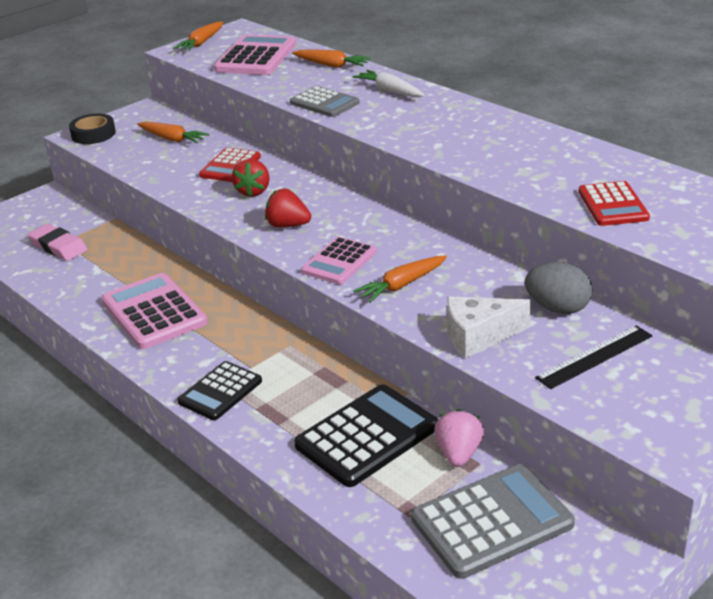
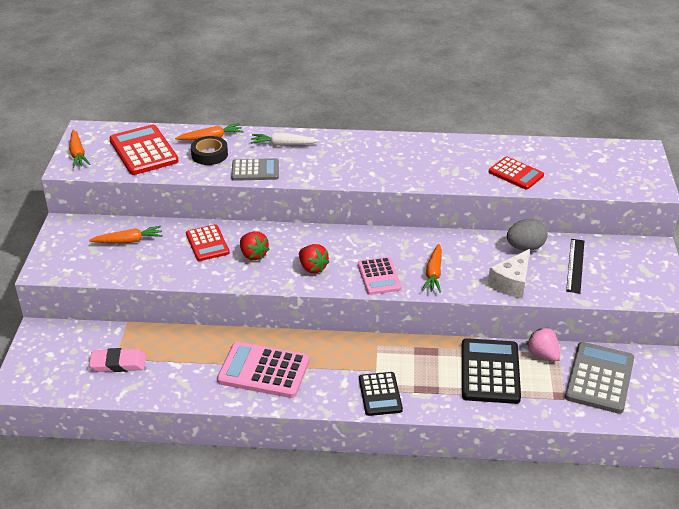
camera: 45 degrees left, 5 degrees up
(93, 134) = (56, 264): black tape -> black tape (209, 154)
(256, 57) = (143, 151): pink calculator -> red calculator
(288, 225) = (312, 268): red strawberry -> red strawberry turned 105 degrees counterclockwise

